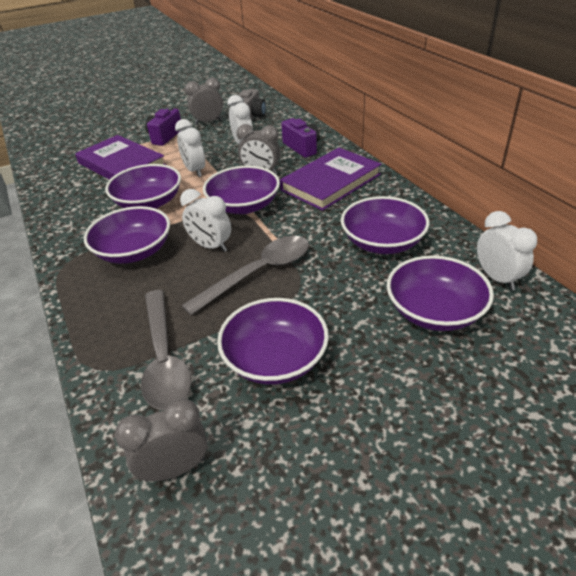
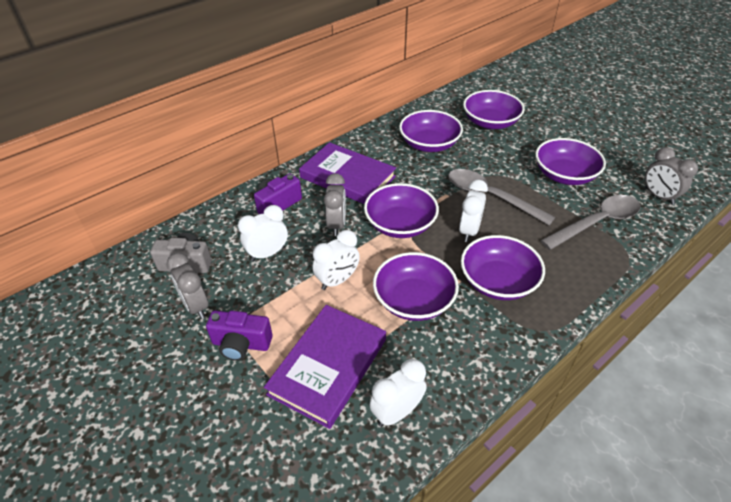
camera: 105 degrees left, 5 degrees up
(497, 278) = (449, 102): white clock -> white clock (397, 412)

